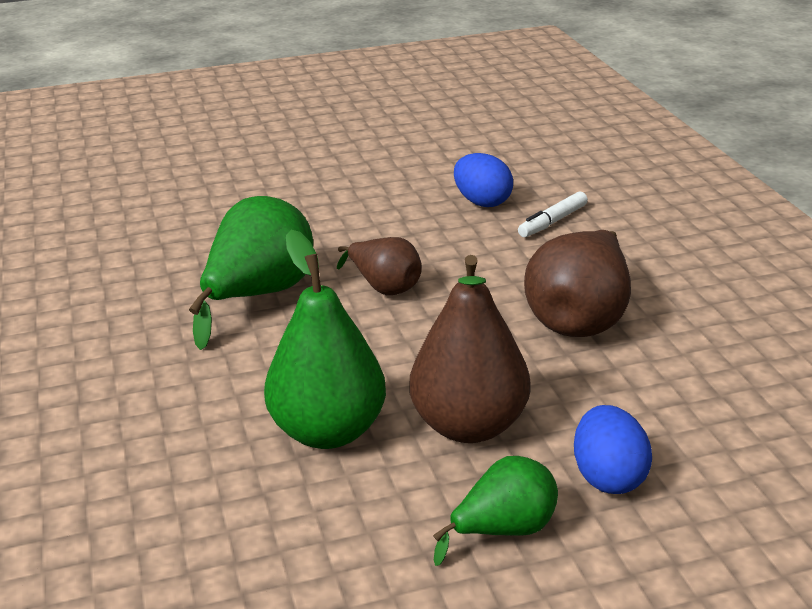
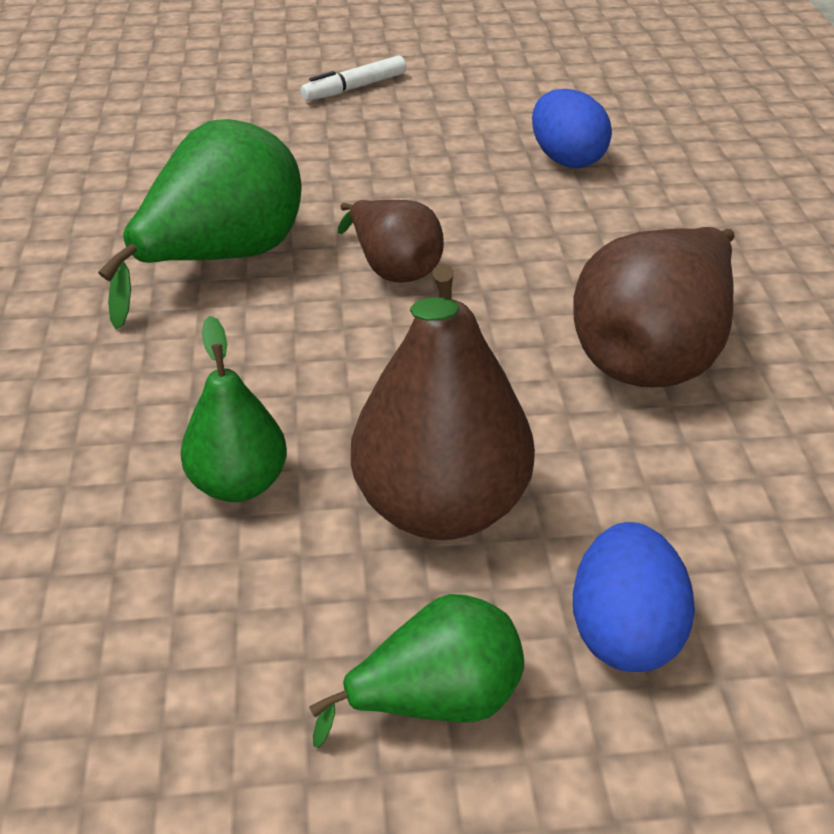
camera: 10 degrees right, 10 degrees up
(328, 431) = (239, 484): green pear -> green pear, size x0.59
(552, 222) = (656, 200): white marker -> white marker (354, 88)

